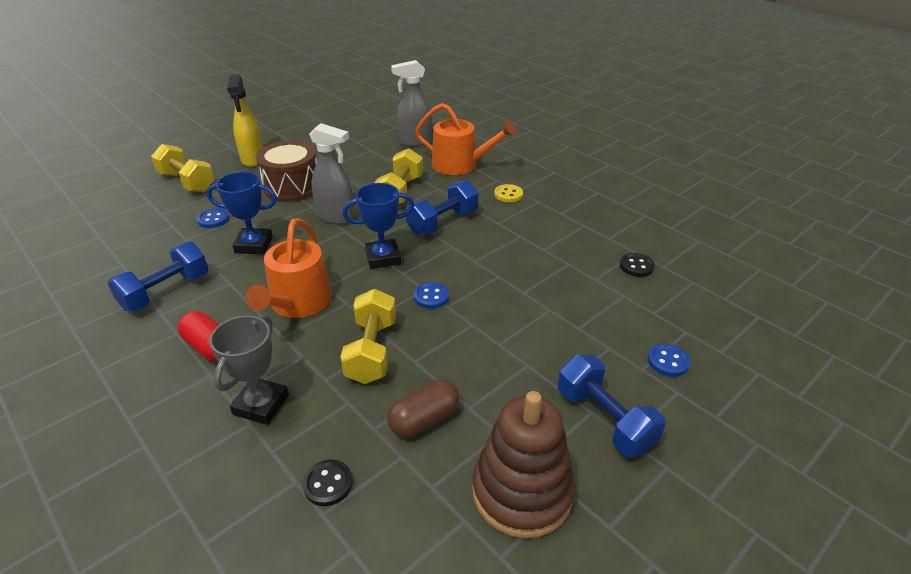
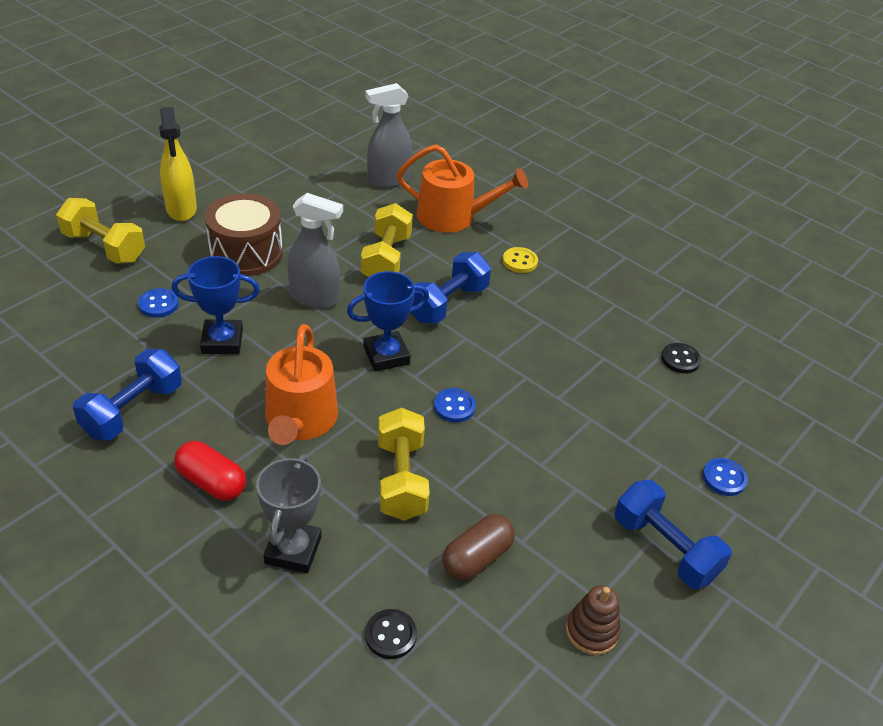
camera: 10 degrees left, 5 degrees up
(522, 492) = (591, 631): brown stacking toy -> brown stacking toy, size x0.52

